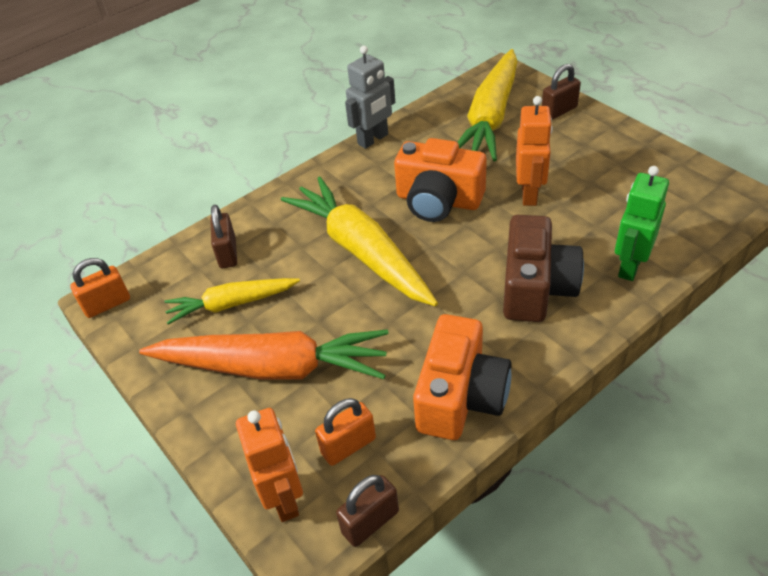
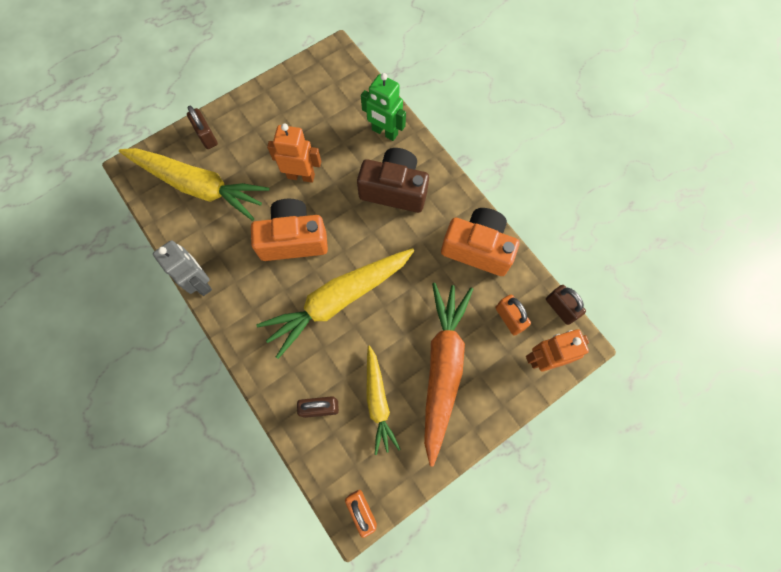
camera: 90 degrees left, 25 degrees up
(438, 200) = (293, 239): orange camera -> orange camera turned 120 degrees counterclockwise

